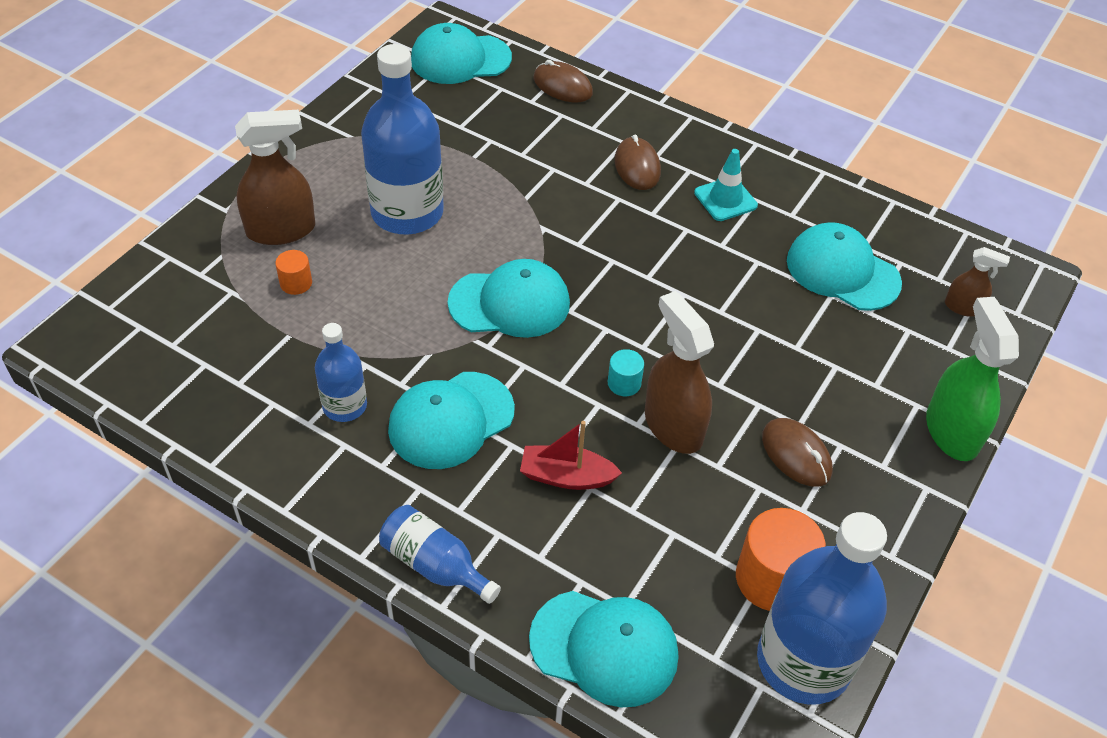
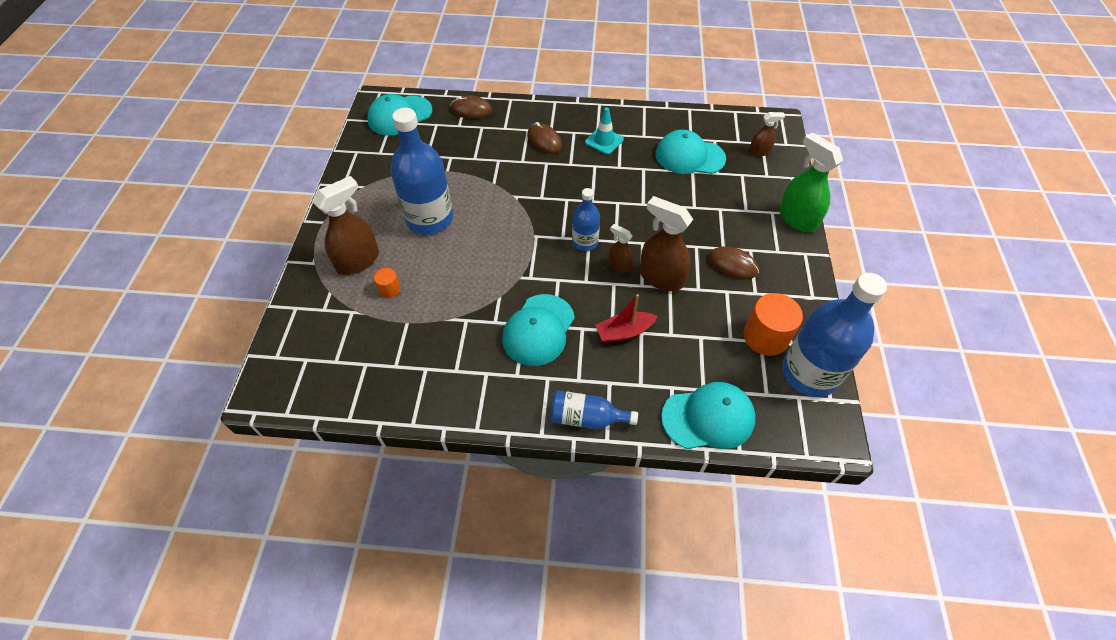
camera: 25 degrees left, 5 degrees up
(345, 406) = (470, 350): blue bottle -> blue bottle (585, 242)
(510, 303) = (526, 247): turquoise cap -> none
(624, 383) = (619, 265): turquoise cylinder -> brown spray bottle

